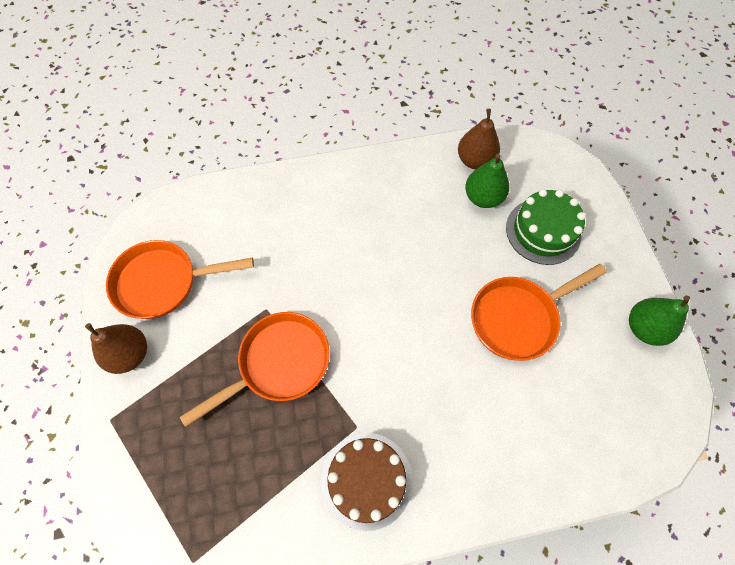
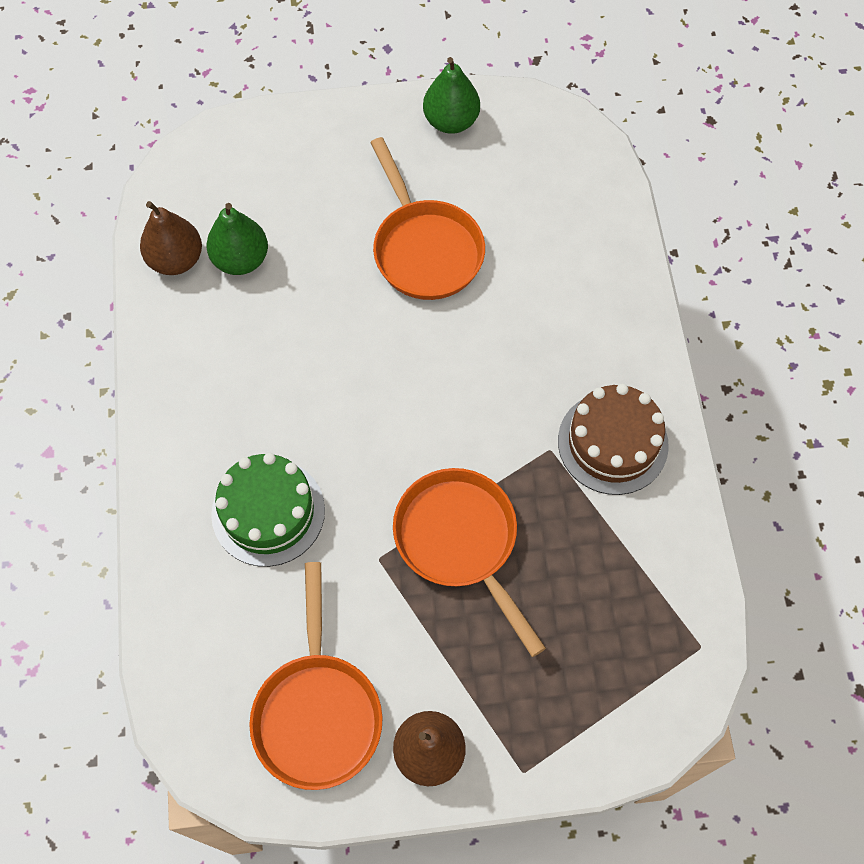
camera: 85 degrees left, 0 degrees up
(543, 231) = (305, 198): green cake -> green cake (268, 512)

